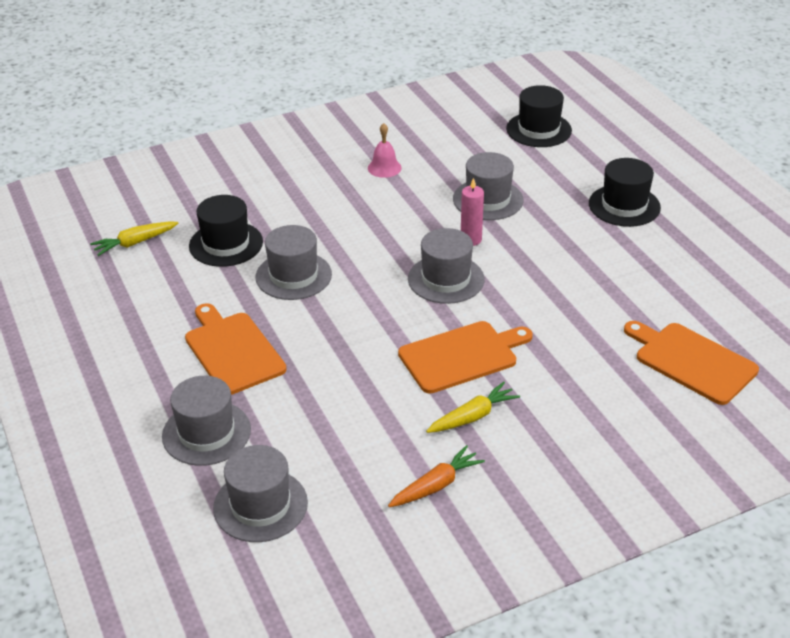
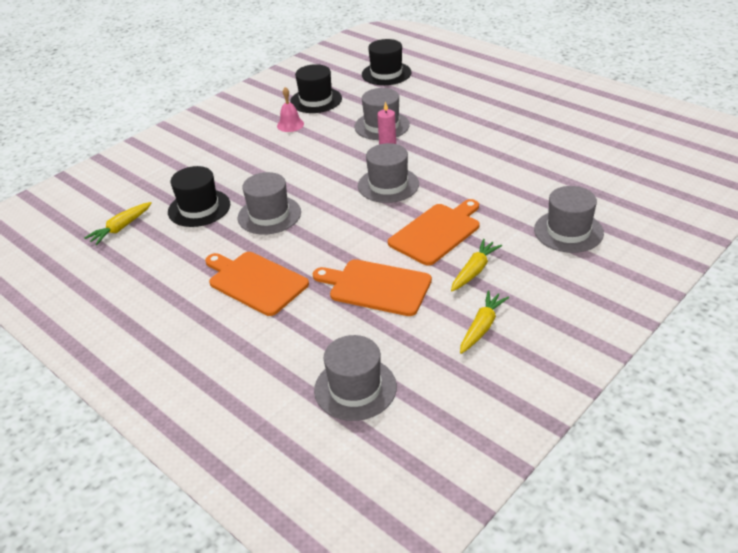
camera: 20 degrees left, 0 degrees up
(206, 433) = (274, 349): grey hat -> grey hat (568, 231)
(436, 485) = (482, 327): orange carrot -> yellow carrot
(624, 205) = (480, 105): black hat -> black hat (316, 100)
(691, 361) = (598, 188): orange cutting board -> orange cutting board (376, 287)

